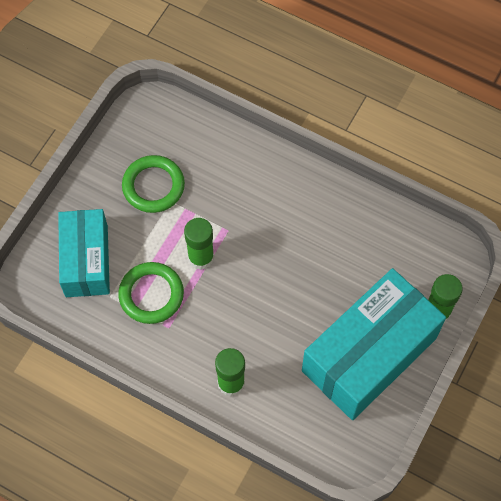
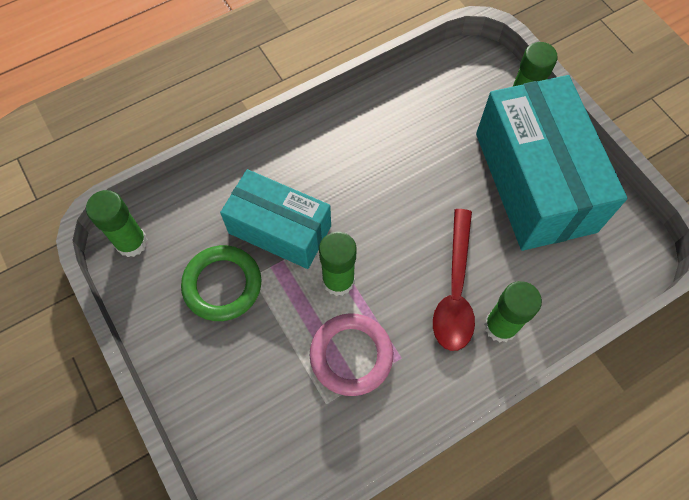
camera: 60 degrees left, 0 degrees up
(86, 261) = (266, 406): turquoise box -> turquoise box (280, 229)
(150, 112) = (131, 242): none -> green glue stick
(151, 294) = (351, 355): green ring -> pink ring
(241, 339) = (455, 290): none -> red spoon

